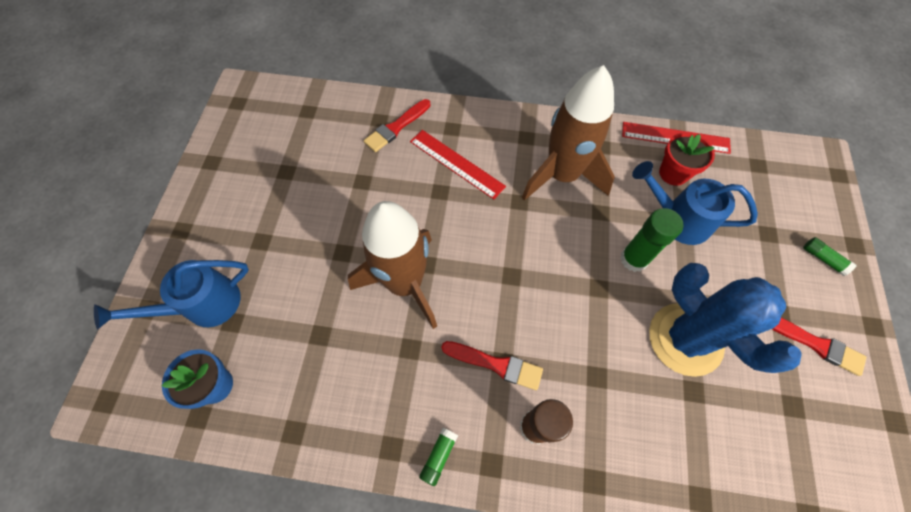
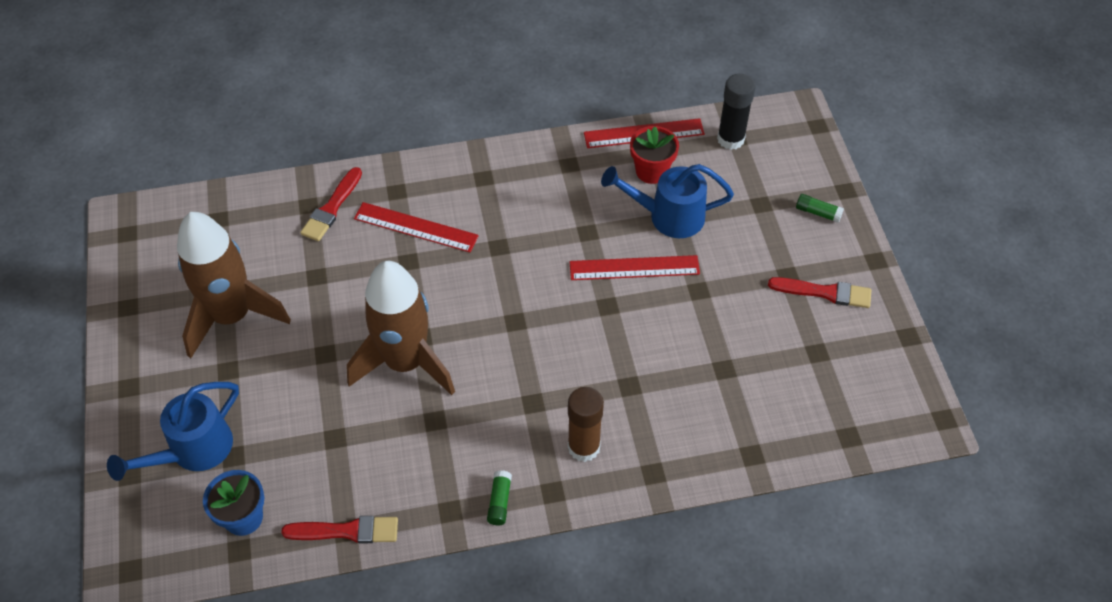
camera: 20 degrees left, 10 degrees down
(496, 364) = (527, 406): red brush -> red brush (347, 531)
(562, 175) = (535, 207): brown rocket -> brown rocket (232, 316)
(633, 259) = (634, 268): green glue stick -> red ruler
(685, 339) = (704, 326): blue cactus -> none
(753, 164) = (730, 139): none -> black glue stick

